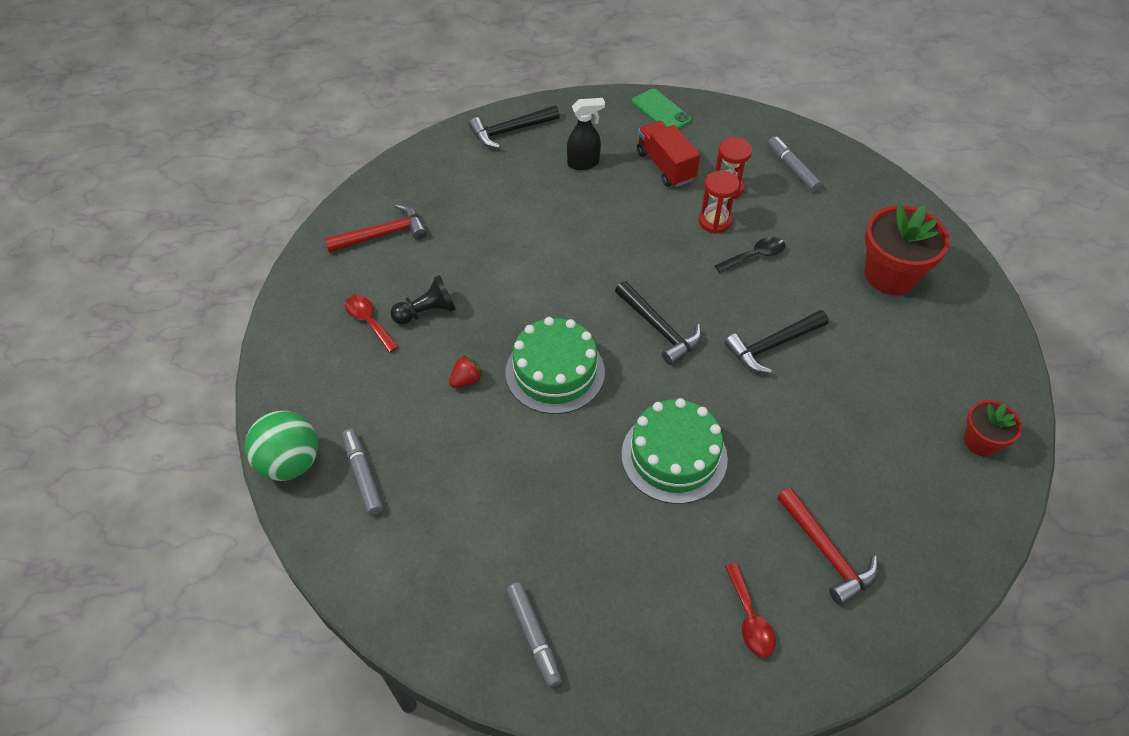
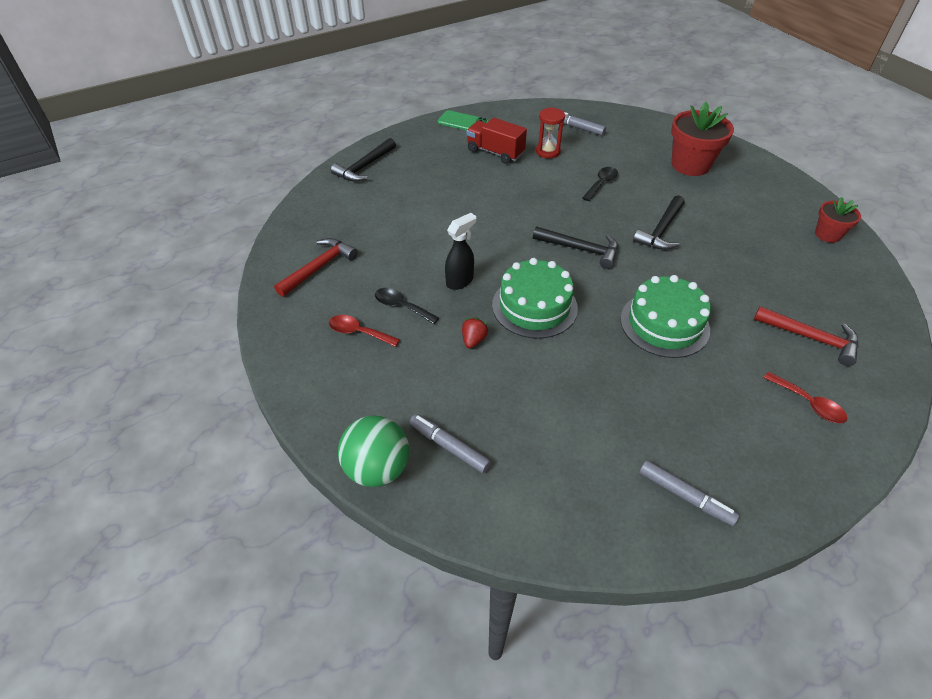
camera: 30 degrees left, 5 degrees down
(427, 312) = (401, 306): black pawn -> black spoon
(584, 163) = (437, 169): black spray bottle -> black spray bottle (460, 281)
(714, 221) = (557, 173): red hourglass -> none

